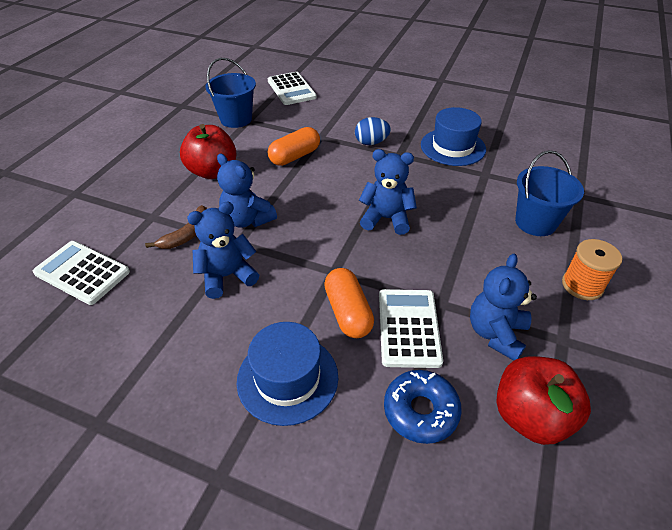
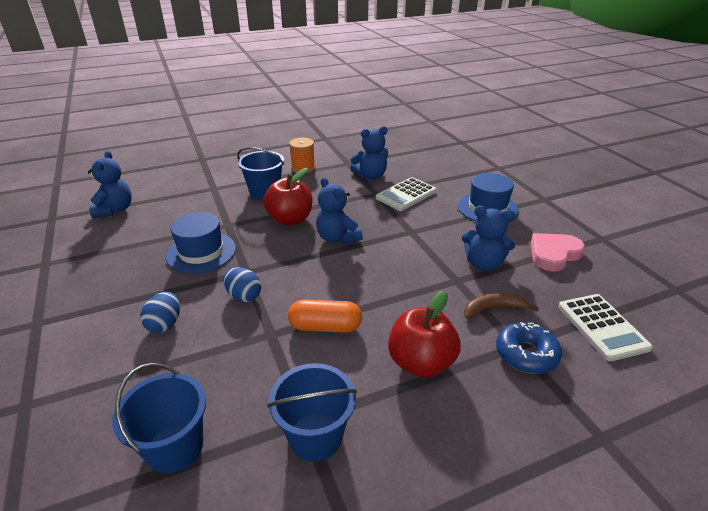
camera: 135 degrees left, 10 degrees down
(156, 341) = (553, 254): none -> pink heart
(247, 220) = (433, 293): blue teddy bear -> blue teddy bear (115, 210)
(291, 89) = (175, 447): white calculator -> blue bucket
(348, 312) = (428, 213): orange capsule -> none
(383, 110) = (165, 324): none -> blue egg
(420, 411) = (439, 176): blue donut -> blue donut (526, 354)
(530, 416) = (399, 158): red apple -> red apple (290, 219)

